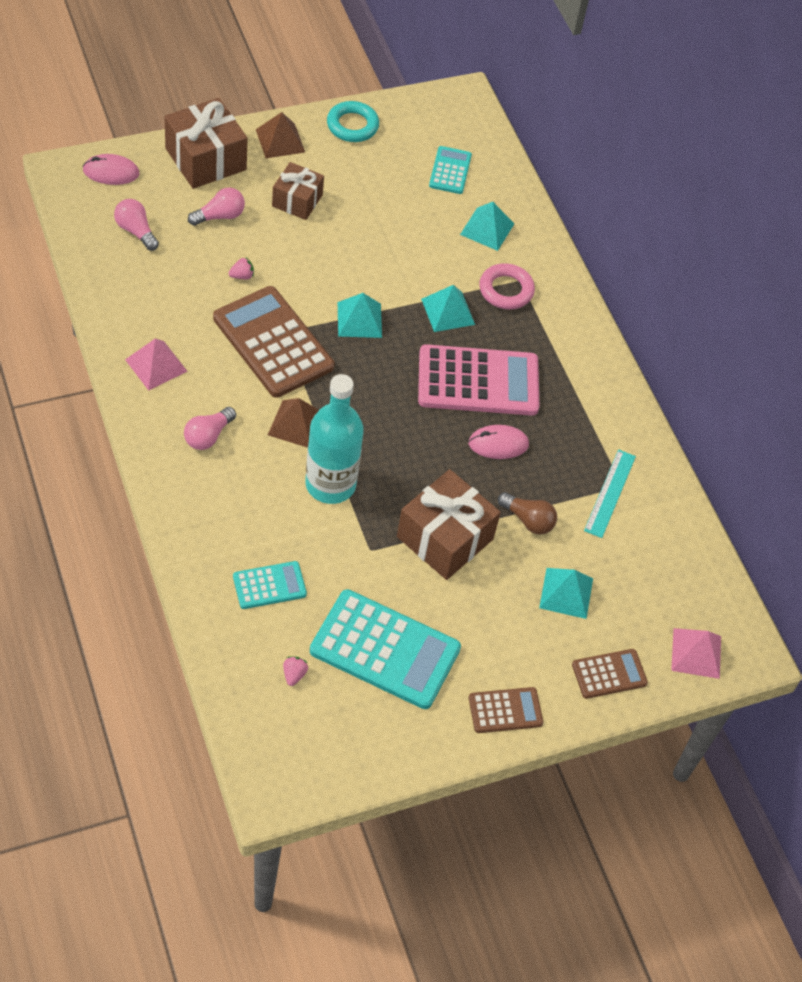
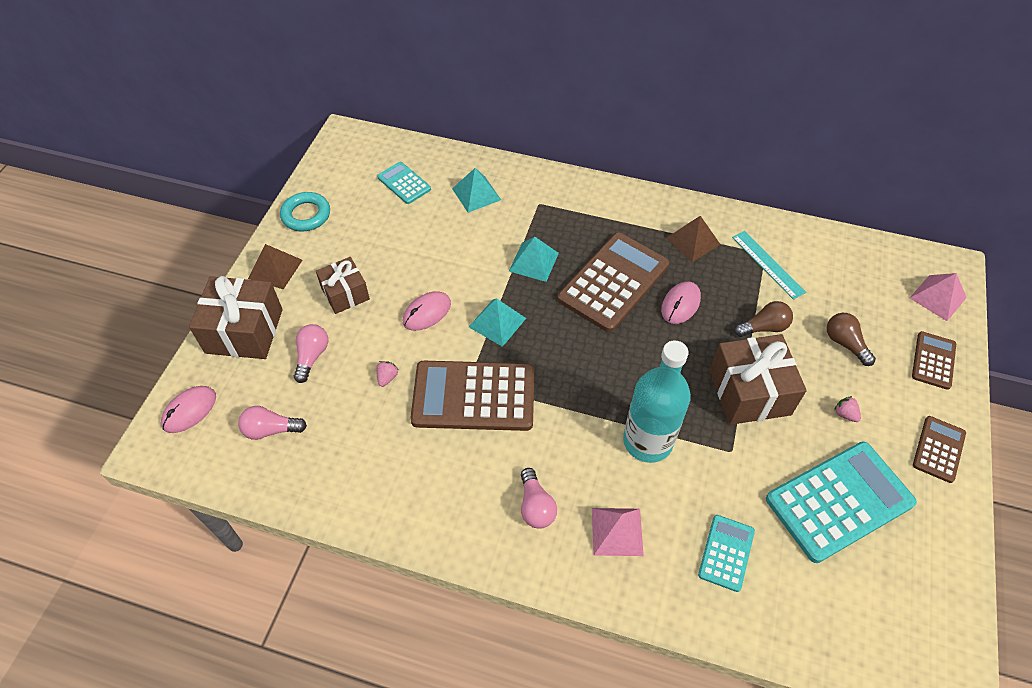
camera: 45 degrees left, 0 degrees up
(156, 365) = (429, 503): pink pyramid -> pink pyramid (617, 531)
(294, 674) = (831, 590): pink strawberry -> pink strawberry (845, 414)
(296, 424) = (569, 429): brown pyramid -> brown pyramid (693, 241)
(326, 266) = (427, 312): none -> pink mouse
(478, 381) = (613, 282): pink calculator -> brown calculator
(506, 290) = (541, 216): pink ring -> none
(566, 593) = (845, 343): turquoise pyramid -> brown light bulb

